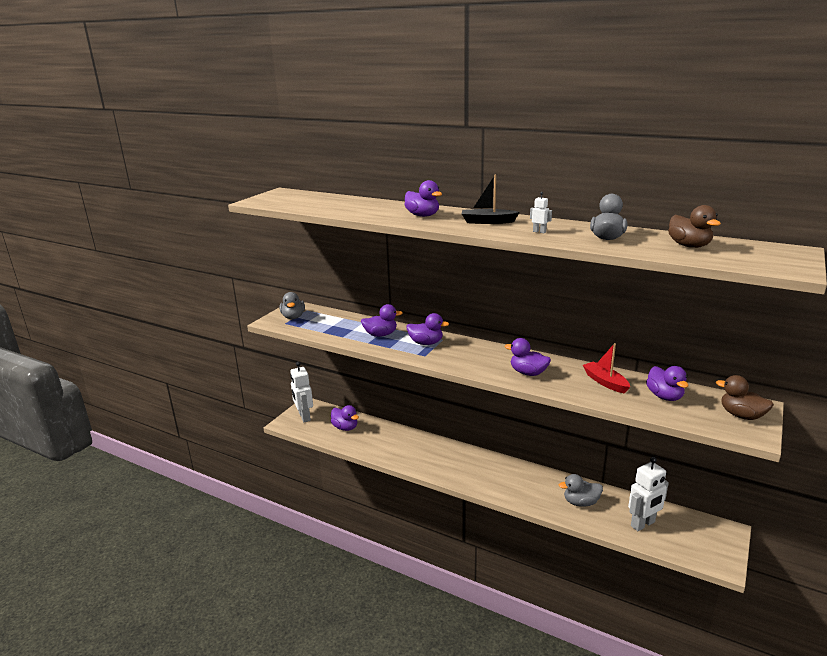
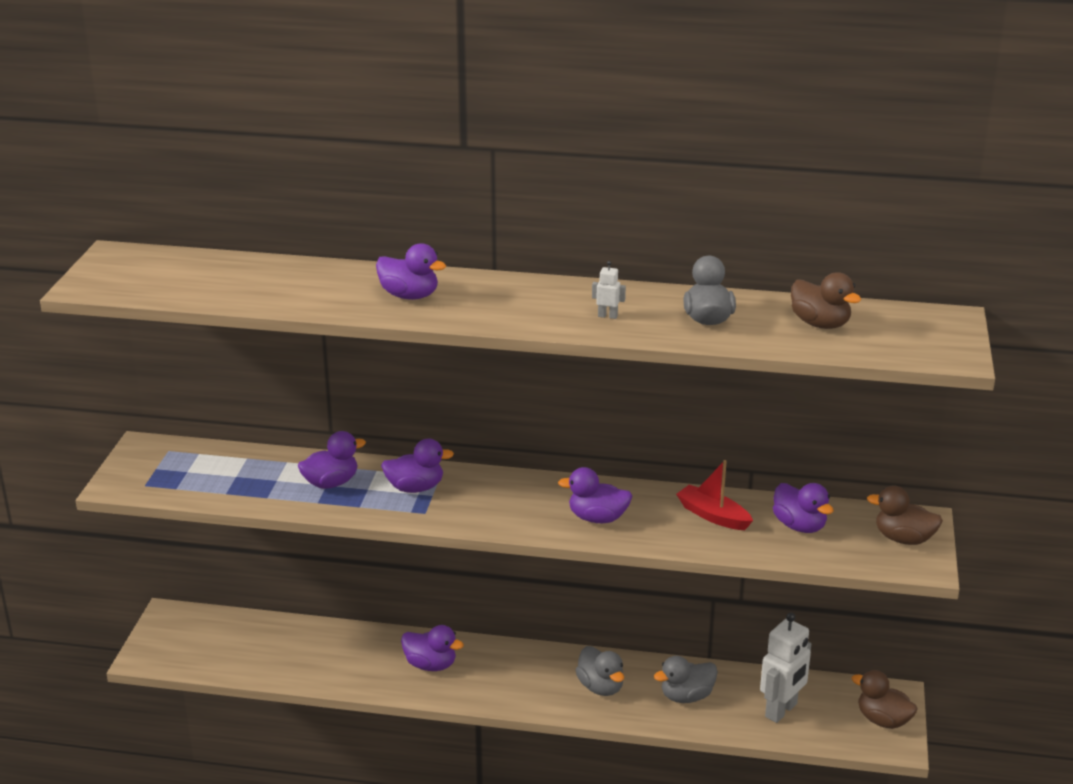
camera: 20 degrees left, 5 degrees up
(293, 317) = (152, 469): grey duck -> grey duck (600, 687)
(304, 417) = (174, 639): white robot -> none
(345, 427) = (260, 645): purple duck -> purple duck (431, 665)
(487, 222) = (520, 300): black boat -> none
(715, 545) = (883, 720): none -> brown duck

